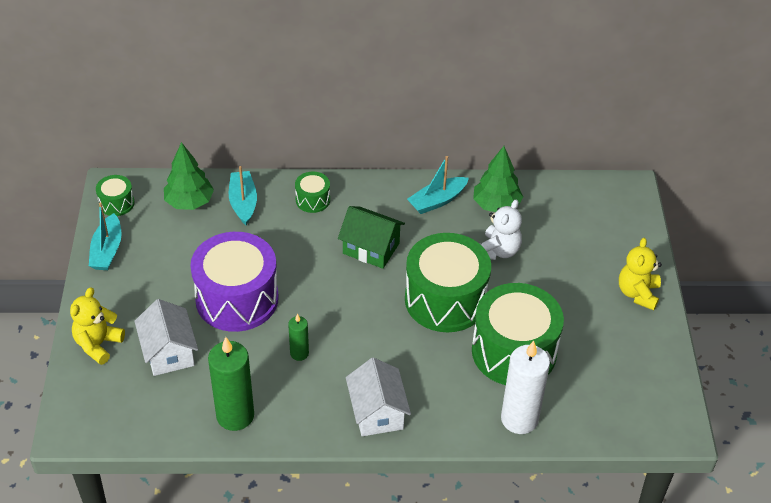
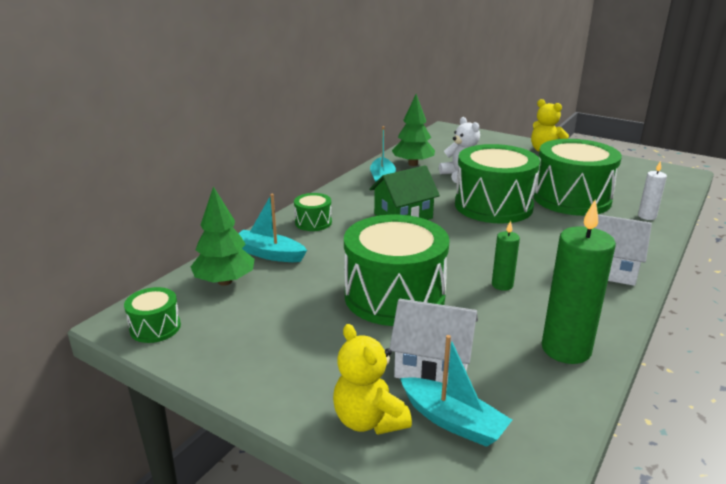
camera: 55 degrees left, 20 degrees down
(107, 250) = (219, 359): turquoise boat -> turquoise boat (453, 421)
(237, 299) = (394, 296): purple drum -> green drum
(519, 419) = (647, 216): white candle -> white candle, size x0.51

